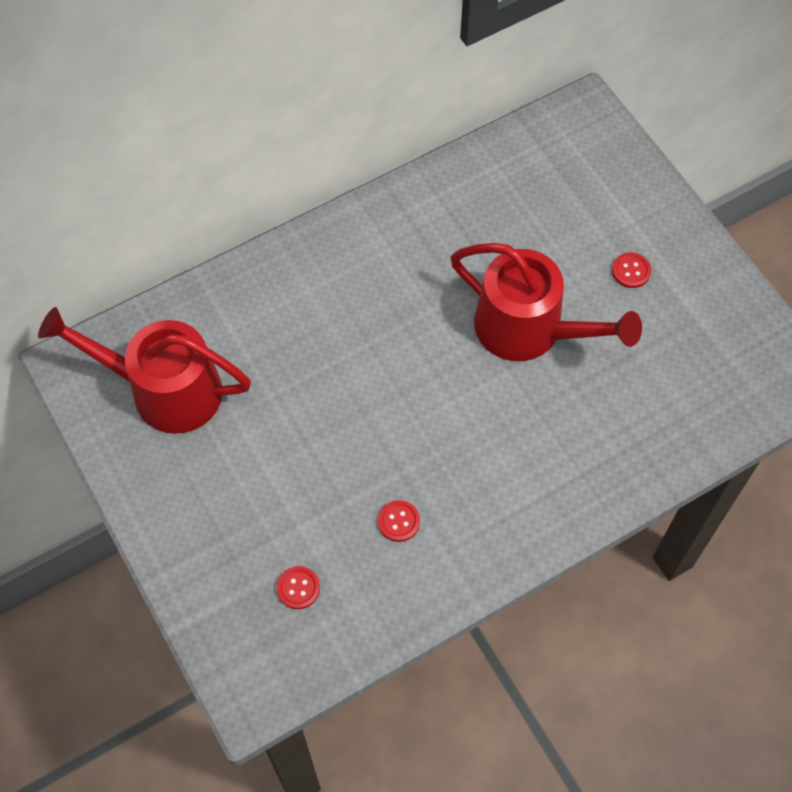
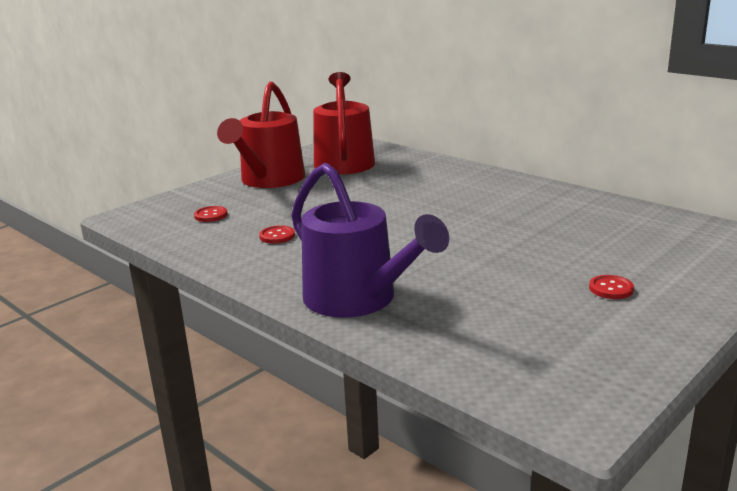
camera: 75 degrees right, 40 degrees down
(528, 329) = (494, 254): red watering can -> red watering can (269, 180)
(582, 476) = (358, 299): none -> purple watering can

